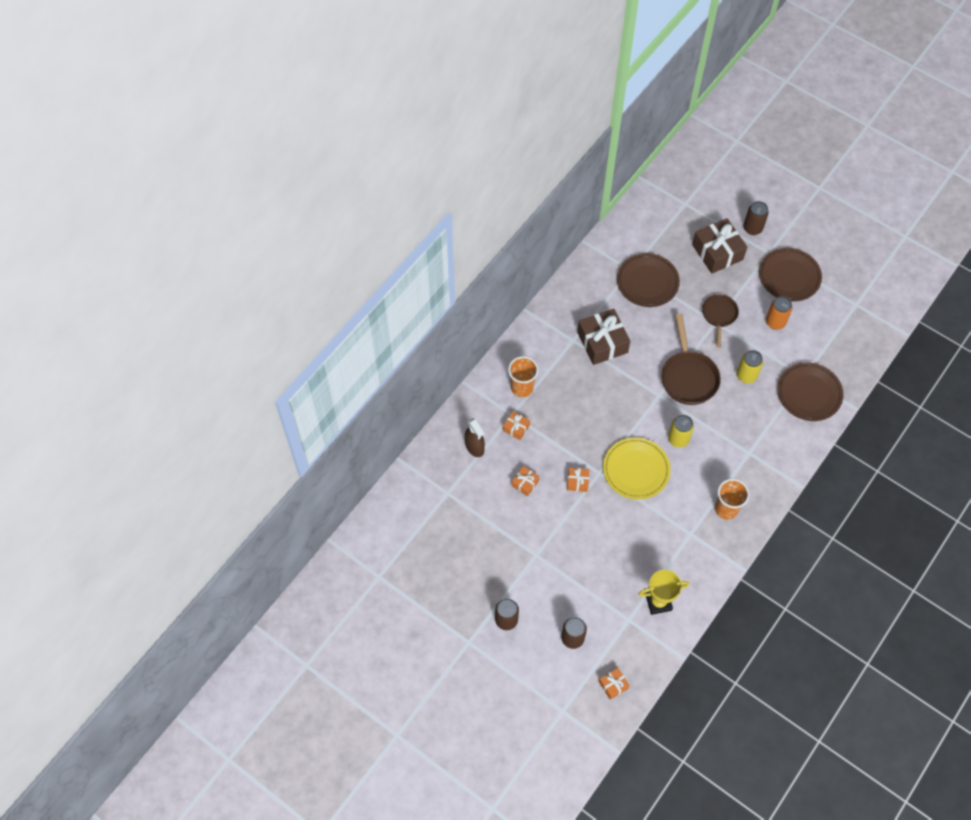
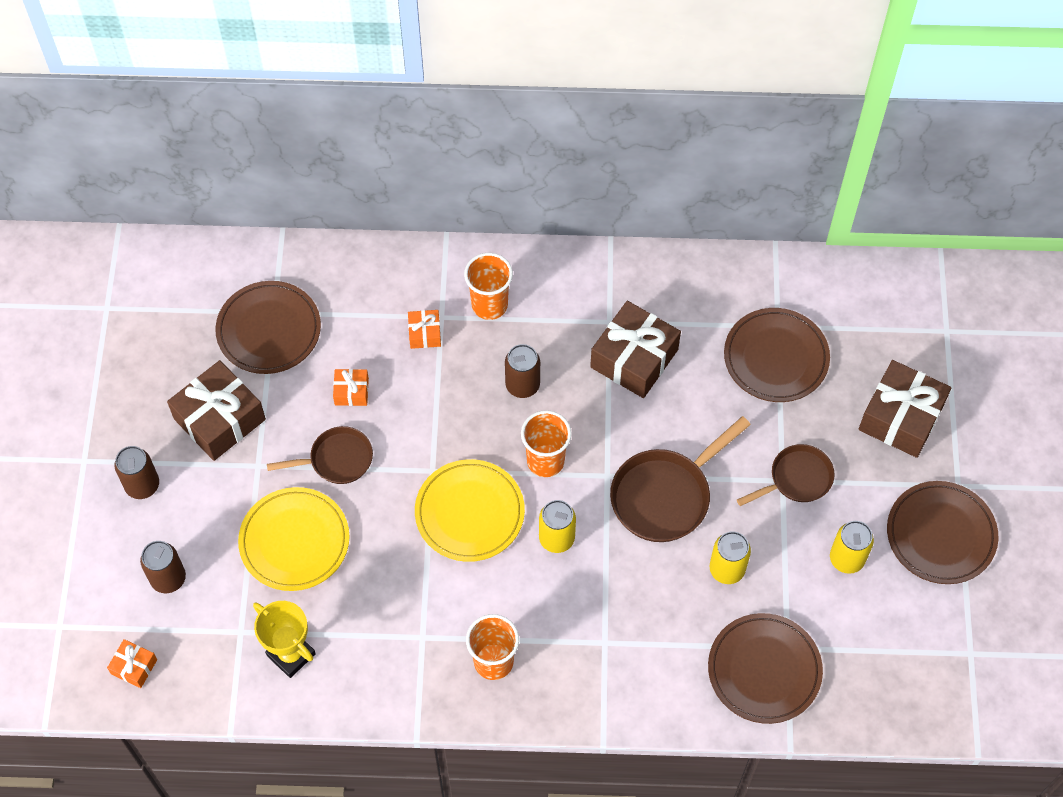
camera: 55 degrees right, 0 degrees up
(457, 502) = (269, 330): none -> brown plate
(474, 447) = (361, 303): brown spray bottle -> none
(494, 558) = (219, 419): none -> brown gift
(560, 514) = (337, 459): none -> brown pan
(577, 482) = (399, 452): orange gift -> none
(594, 563) = (294, 541): none -> yellow plate
(631, 417) = (545, 461): none -> orange cup
(752, 228) = (981, 440): brown can -> brown can (522, 385)
(775, 322) = (846, 559): orange can -> yellow can

